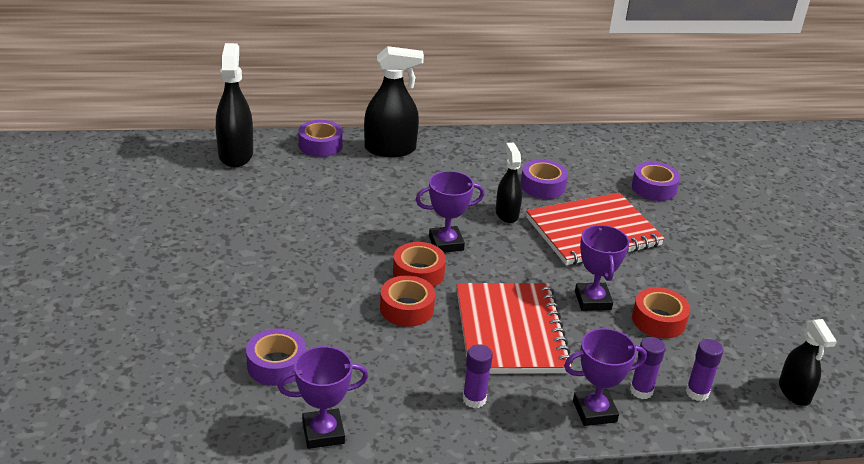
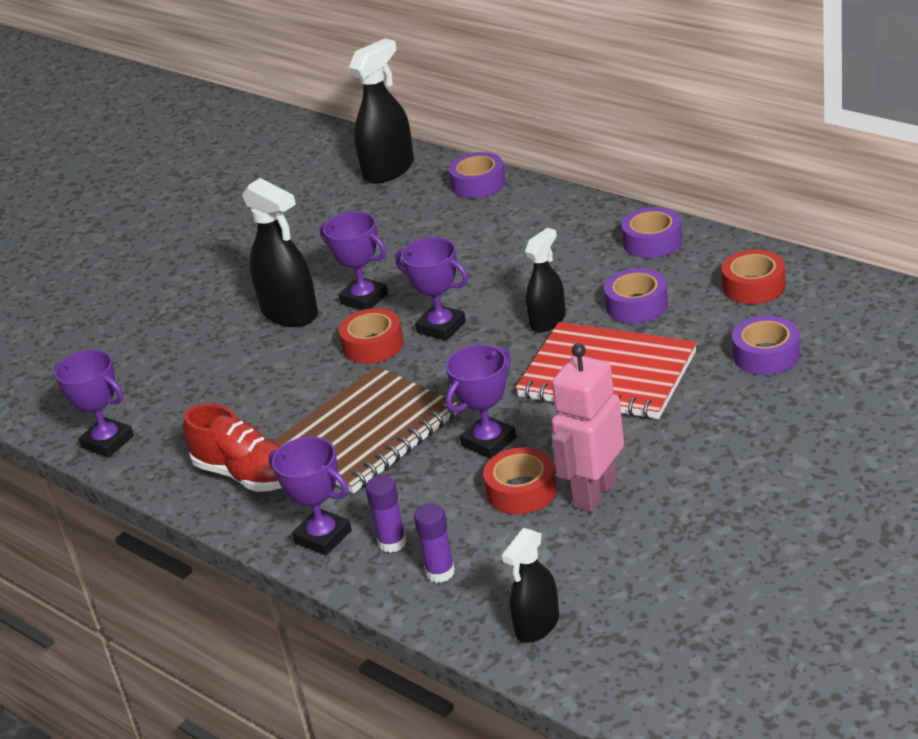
camera: 55 degrees right, 0 degrees up
(276, 365) = (153, 374): purple tape -> purple tape (652, 242)
(361, 245) = (364, 299): none -> purple trophy
(390, 149) = (539, 210): black spray bottle -> black spray bottle (290, 313)
(407, 308) = (314, 373): red tape -> red tape (753, 286)
(474, 399) = (246, 475): purple glue stick -> red shoe
(510, 331) = (367, 433): red notebook -> brown notebook
(697, 302) = (594, 493): none -> pink robot

